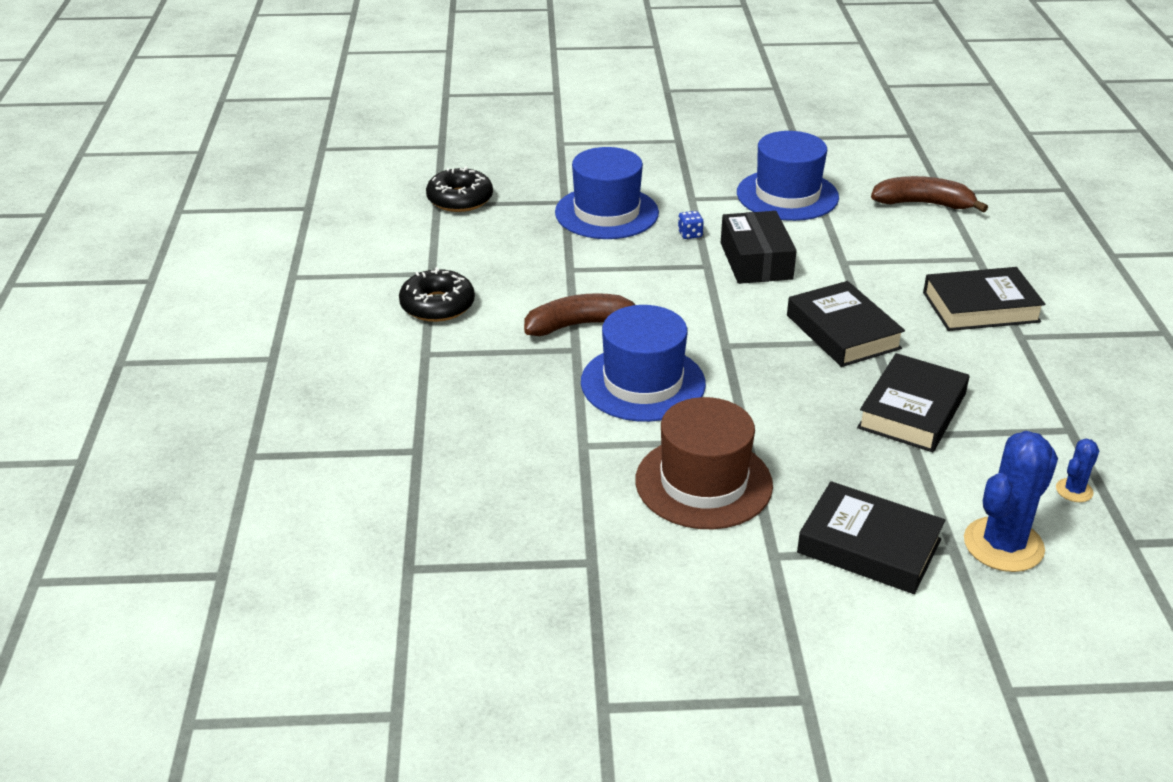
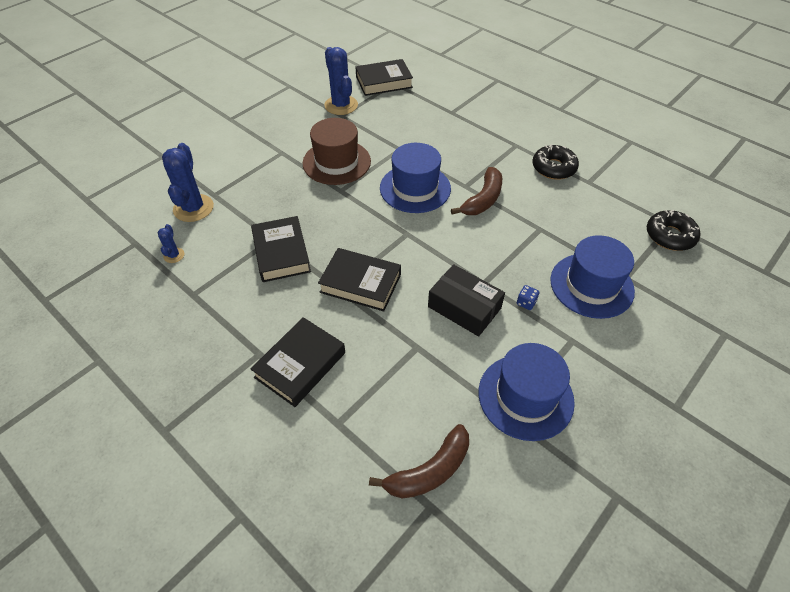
camera: 135 degrees right, 15 degrees up
(565, 583) = (341, 105): none -> blue cactus
(869, 546) = (249, 176): black book -> black book (384, 82)

